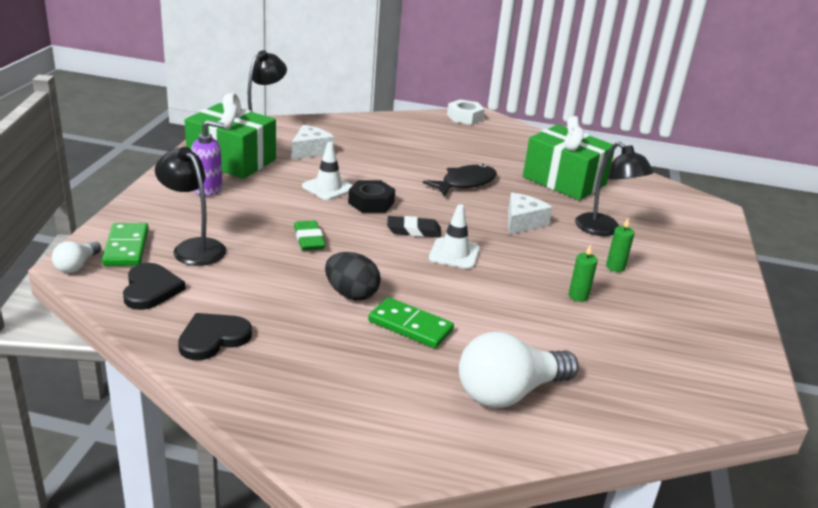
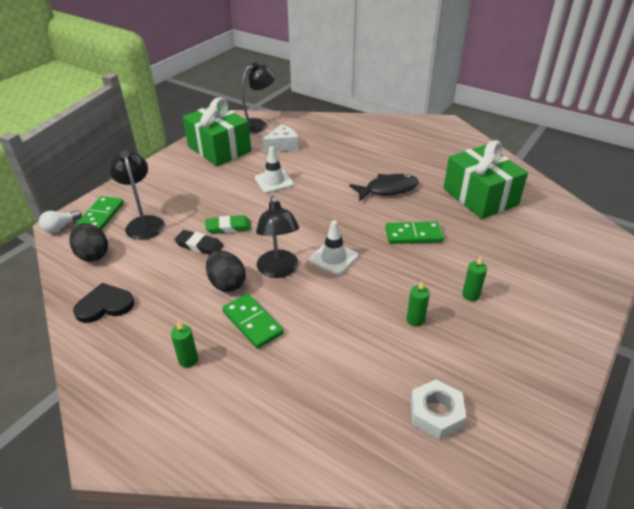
camera: 25 degrees right, 10 degrees up
(151, 289) = (93, 255): black heart -> black egg
(208, 189) = (186, 173): purple soap dispenser -> none
(309, 239) = (228, 227): green eraser -> green eraser turned 75 degrees clockwise
(363, 373) = (188, 360): none -> green candle
(371, 203) = (298, 199): black nut -> none
(413, 230) = (315, 230): black eraser -> black eraser (199, 245)
(465, 117) = (430, 124): white nut -> white nut (436, 414)
(509, 392) = (289, 407): white light bulb -> none
(522, 222) = (413, 235): white cheese -> green domino
(604, 230) = (486, 253): black lamp -> black lamp (279, 270)

